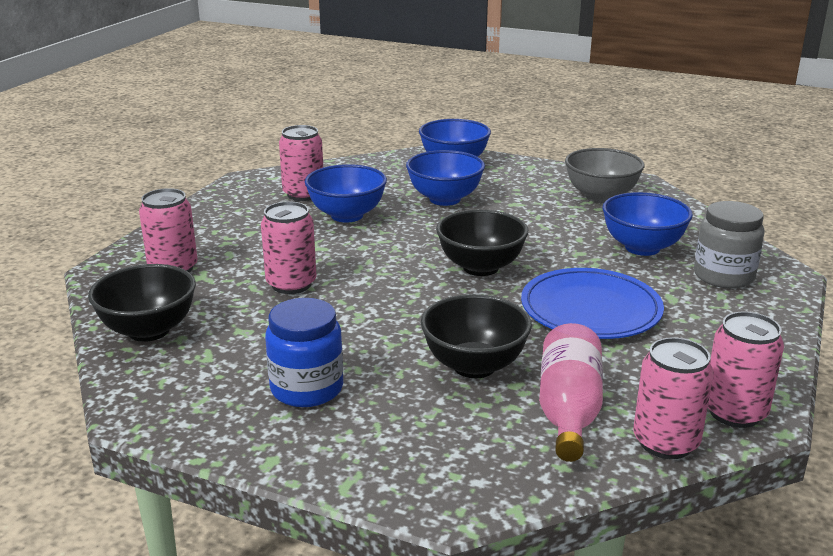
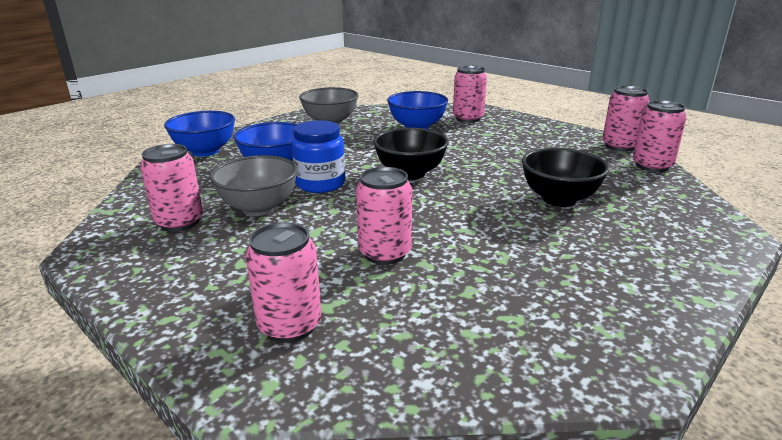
camera: 70 degrees left, 0 degrees up
(149, 330) = (442, 356): black bowl -> none
(307, 388) = (585, 268): blue jar -> blue jar (320, 184)
(347, 215) = (259, 208): blue bowl -> grey bowl
(568, 410) = (618, 182): pink bottle -> none
(590, 309) = (492, 154): blue plate -> none
(723, 276) = (468, 118): grey jar -> pink can

